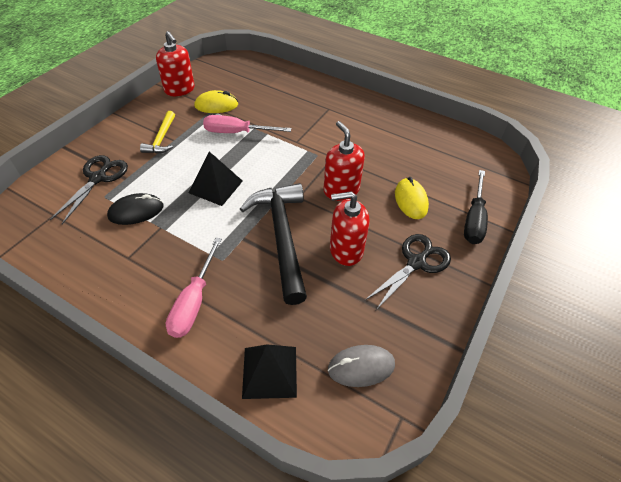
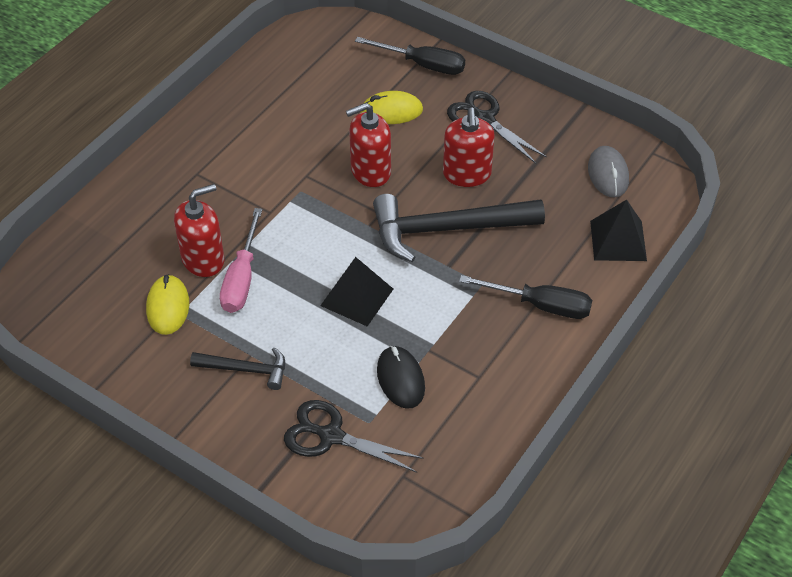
camera: 85 degrees left, 0 degrees up
(162, 138) = (245, 369): yellow hammer -> black hammer
(179, 89) = (113, 360): red soap dispenser -> red soap dispenser (203, 259)
(194, 301) = (540, 305): pink screwdriver -> black screwdriver

